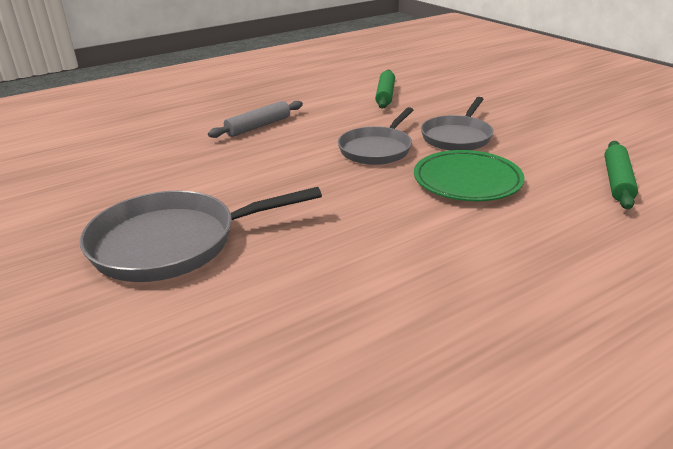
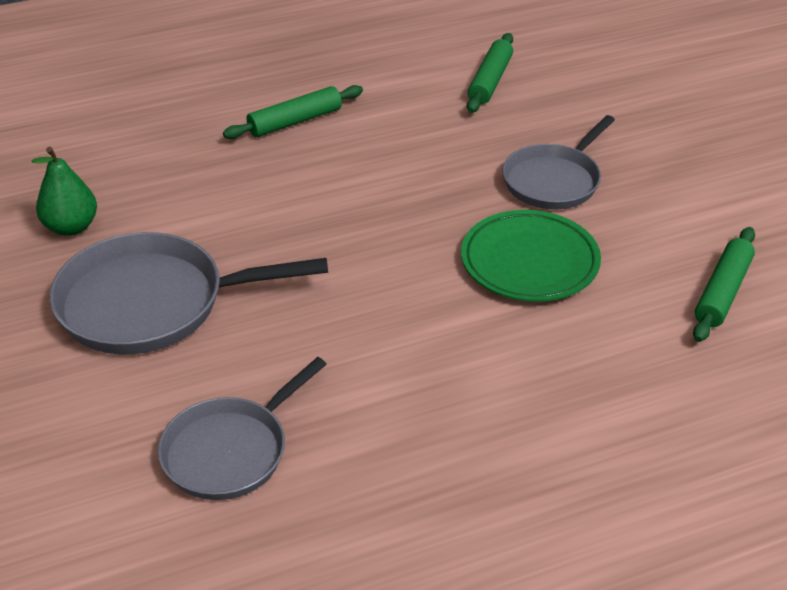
camera: 10 degrees right, 10 degrees up
(94, 202) = (71, 227): none -> green pear
(258, 126) = (295, 121): grey rolling pin -> green rolling pin
(377, 149) = (437, 188): grey pan -> grey pan (230, 451)

